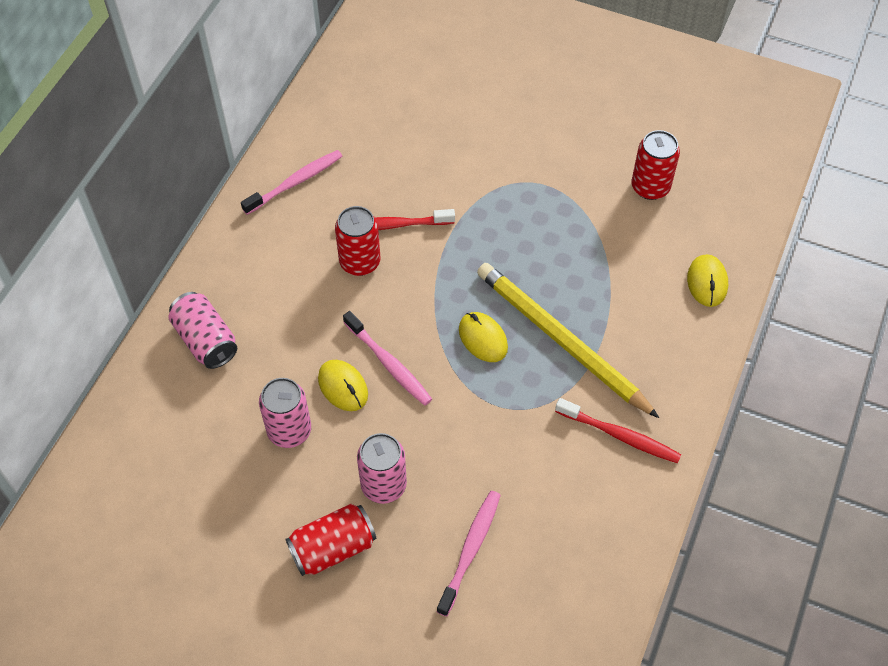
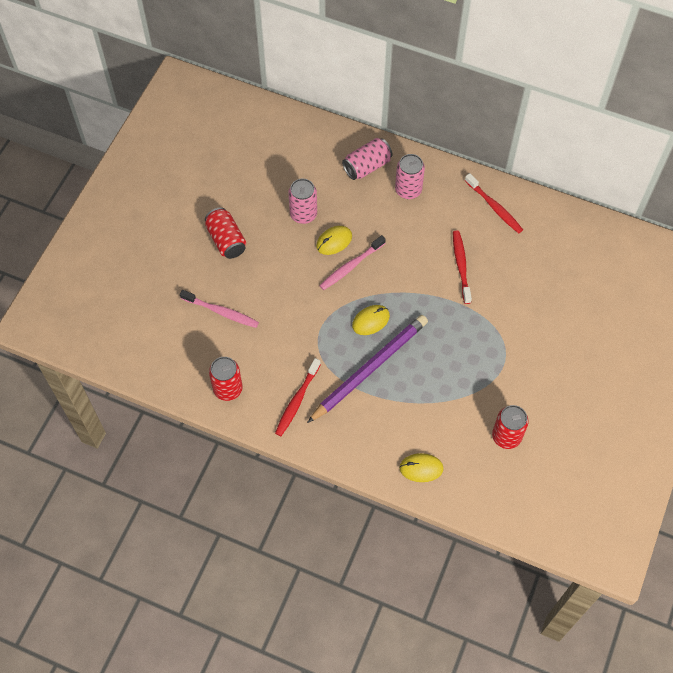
camera: 90 degrees right, 5 degrees up
(295, 182) = (494, 207): pink toothbrush -> red toothbrush
(360, 262) = (429, 247): red can -> red can (228, 389)
(383, 485) = (265, 265): pink can -> pink can (408, 190)
(561, 341) = (369, 368): yellow pencil -> purple pencil

